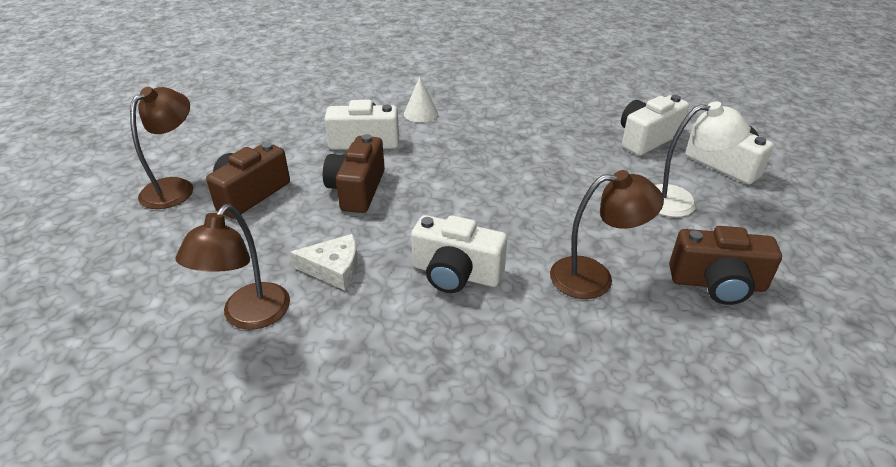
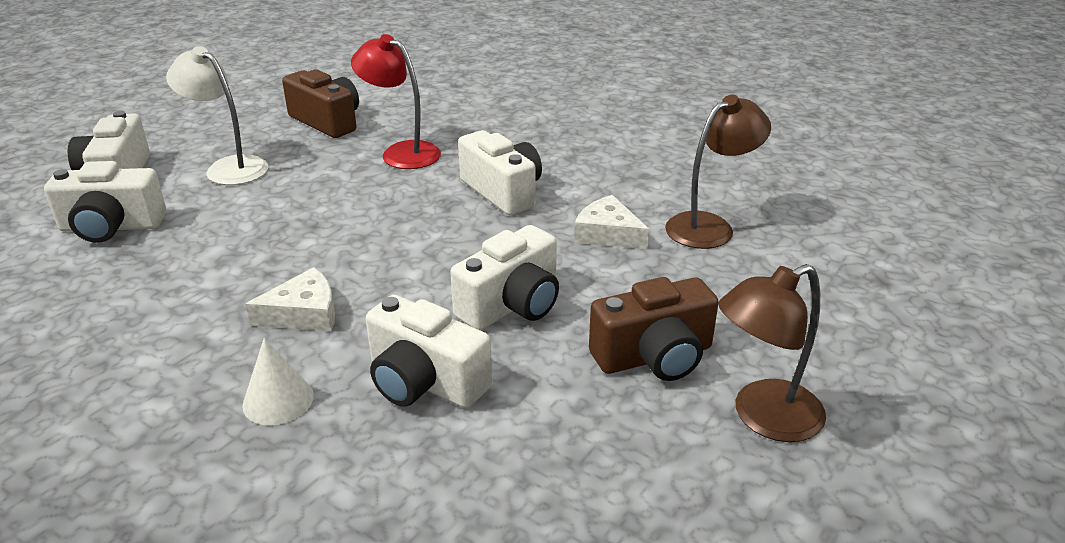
camera: 145 degrees left, 5 degrees down
(357, 190) = (512, 305): brown camera -> white camera
(464, 143) = (304, 313): none -> white cheese
(594, 277) = (401, 152): brown lamp -> red lamp

